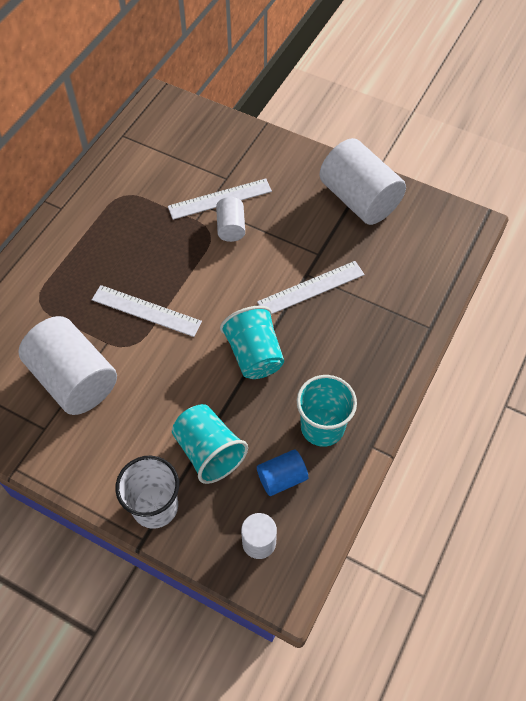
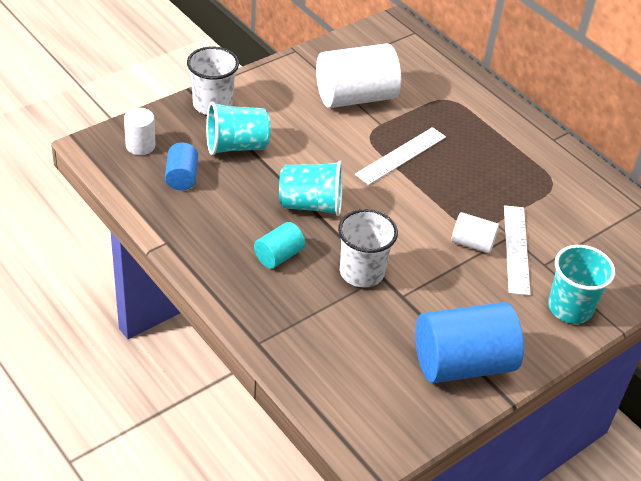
camera: 110 degrees right, 15 degrees down
(311, 288) = (361, 272): white ruler -> white cup
(322, 427) = (208, 219): turquoise cup -> turquoise cup (570, 308)
(331, 353) = (279, 256): none -> turquoise cylinder
(359, 199) = (462, 363): white cylinder -> blue cylinder

